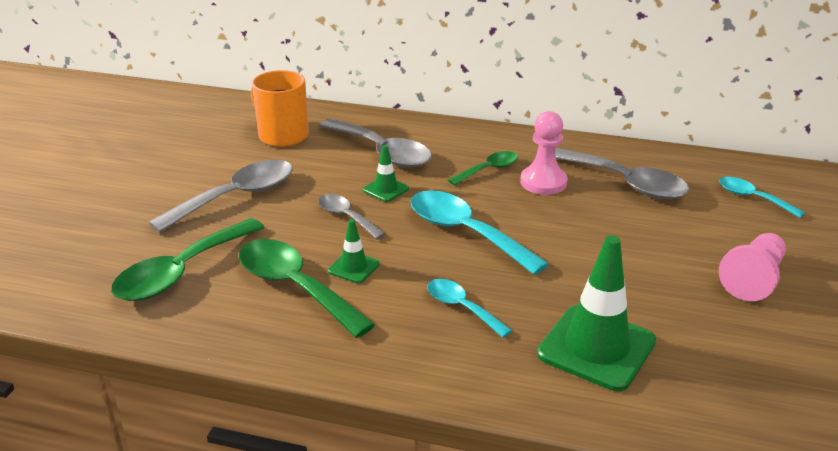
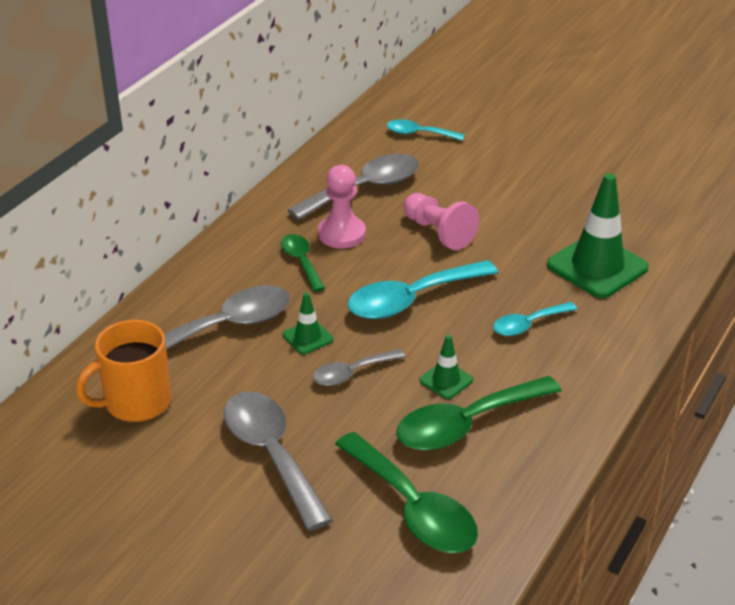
camera: 75 degrees left, 5 degrees up
(752, 198) = (419, 134): turquoise spoon -> turquoise spoon turned 45 degrees clockwise
(753, 279) = (531, 170): pink pawn -> pink pawn (438, 232)

